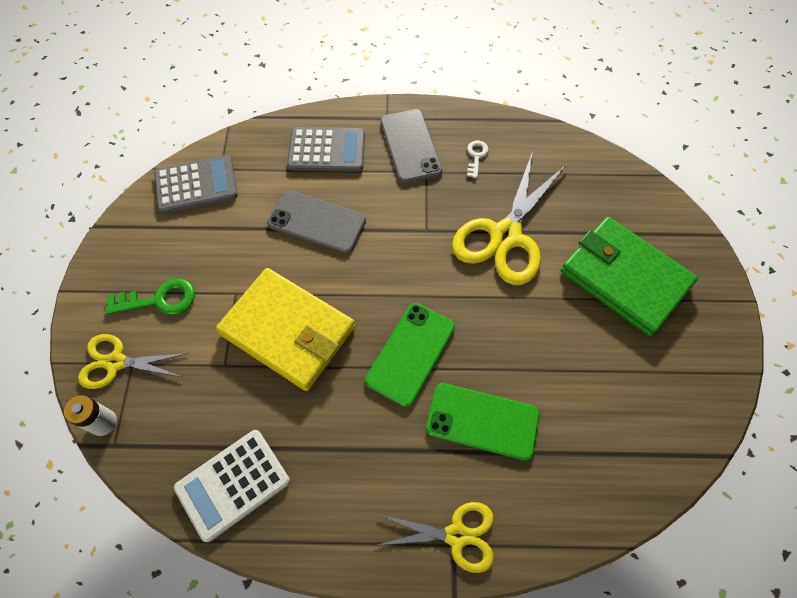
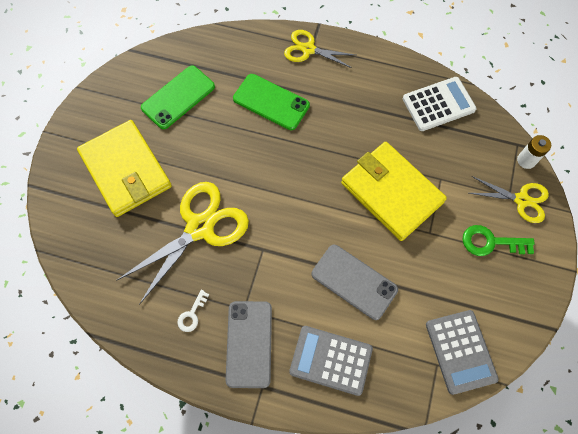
camera: 165 degrees left, 5 degrees up
(196, 185) = (460, 351): grey calculator -> grey calculator turned 105 degrees counterclockwise
(410, 353) = (305, 155): green phone -> green phone (178, 97)
(624, 278) = (126, 170): green wallet -> yellow wallet

